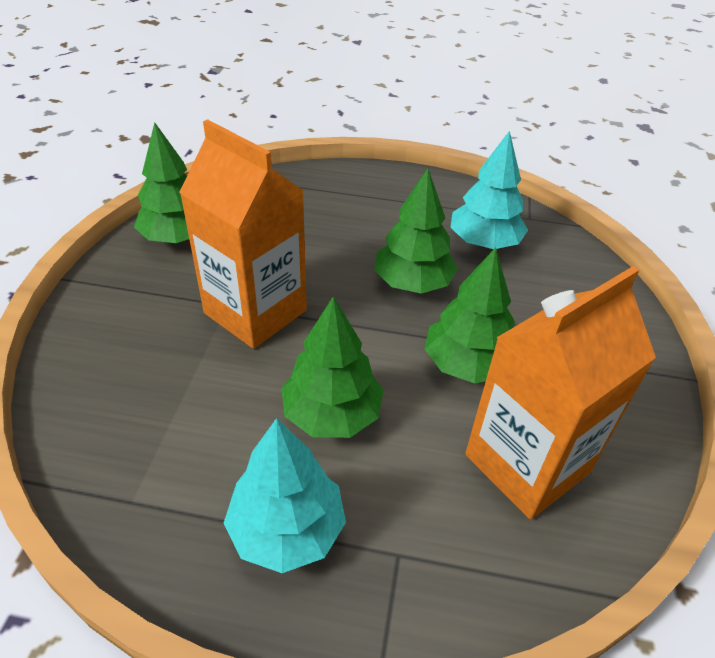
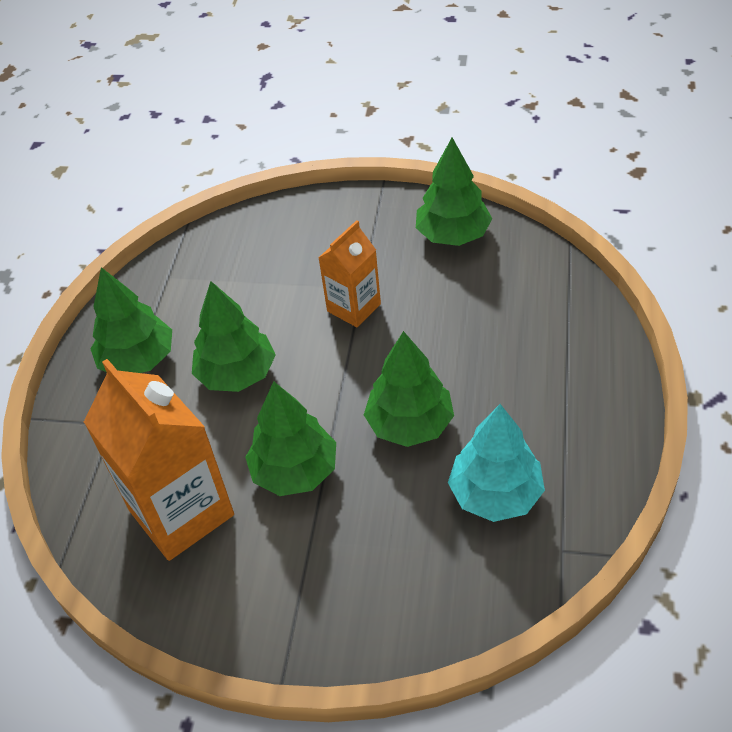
camera: 95 degrees right, 5 degrees up
(255, 312) = (354, 307): orange carton -> orange carton, size x0.58
(287, 529) = (138, 360): turquoise tree -> green tree

